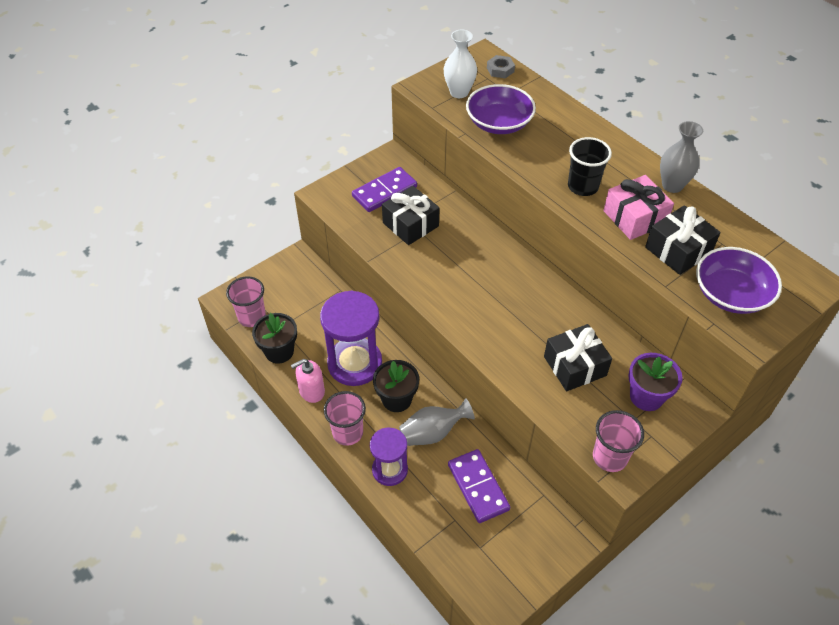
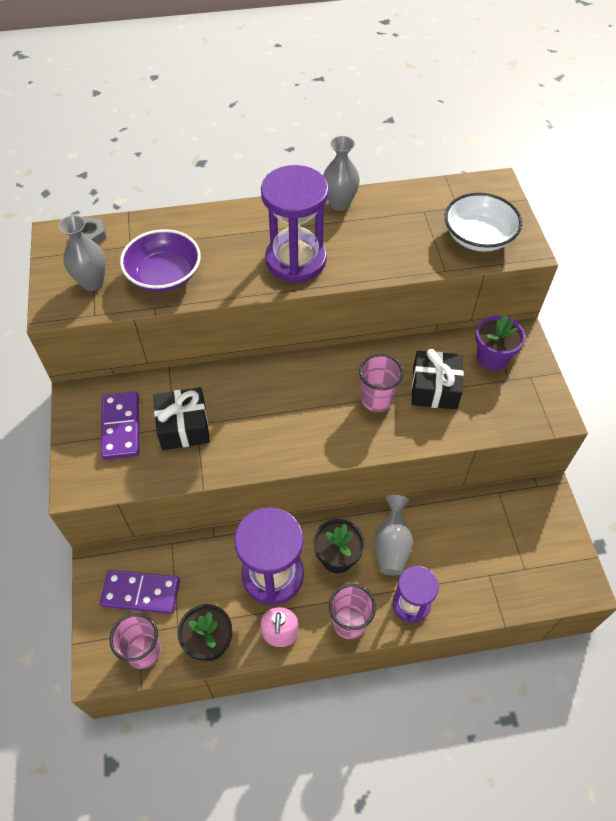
camera: 60 degrees left, 5 degrees up
(459, 92) = (92, 282): white vase -> grey vase
(478, 487) = (466, 539): purple domino -> purple domino (141, 593)
(582, 186) = (296, 260): black cup -> purple hourglass
(610, 457) = (536, 416): pink cup -> pink cup (377, 399)
(634, 218) = (358, 247): pink gift -> none
(678, 250) = (413, 241): black gift -> none
(731, 294) = (478, 236): purple bowl -> white bowl

